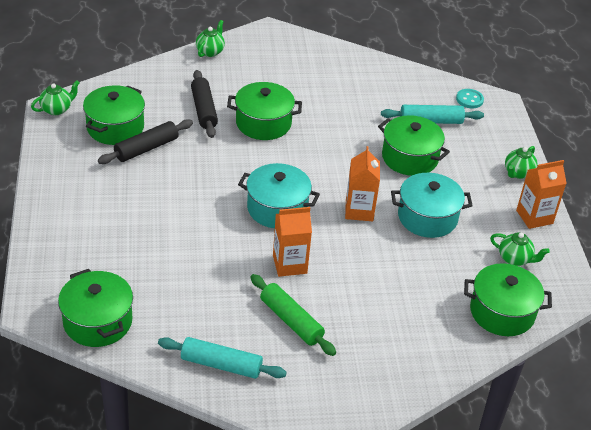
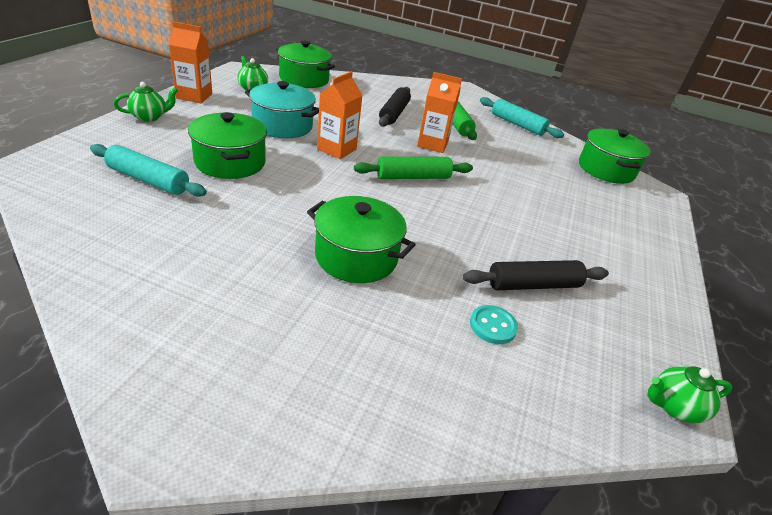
camera: 155 degrees left, 5 degrees down
(115, 127) = (573, 332): green pot -> none
(204, 110) = (427, 308): black rolling pin -> black rolling pin (394, 113)
(210, 51) = (340, 433): green teapot -> none
(277, 208) = (413, 177): turquoise pot -> green rolling pin
(469, 99) = (58, 180): turquoise button -> turquoise button (492, 326)

